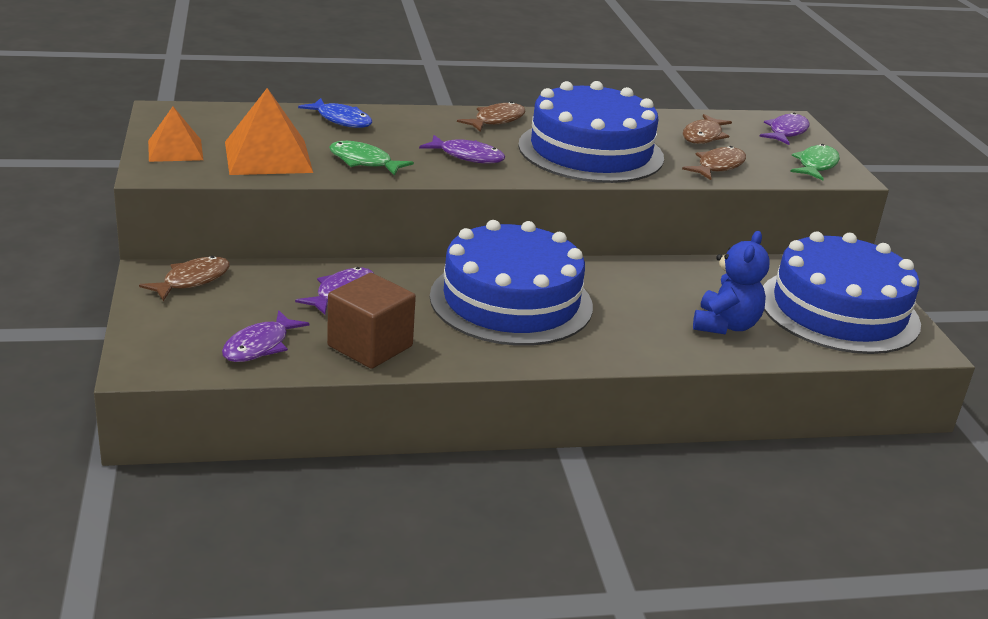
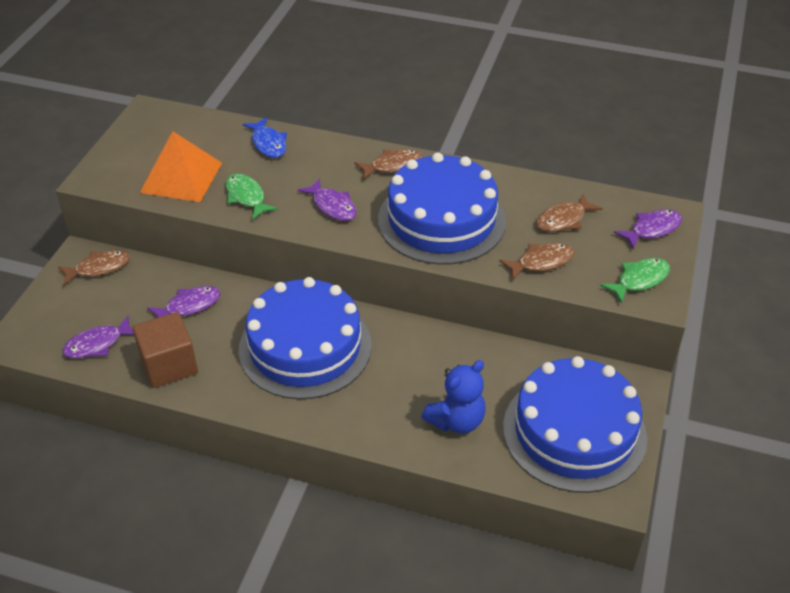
camera: 30 degrees right, 15 degrees up
(175, 150) = (123, 157): orange pyramid -> none

